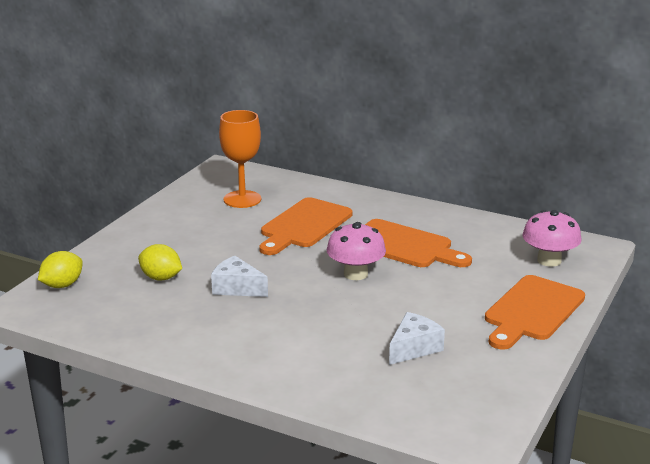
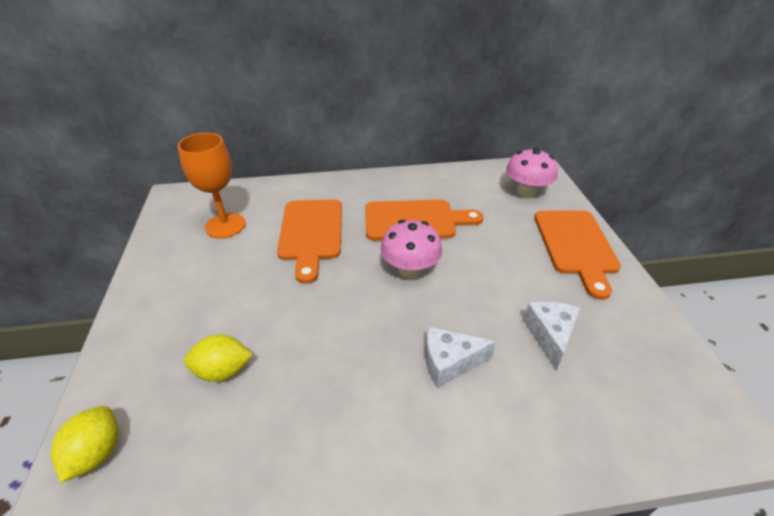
camera: 35 degrees left, 15 degrees up
(236, 288) = (320, 343): white cheese -> white cheese (449, 362)

